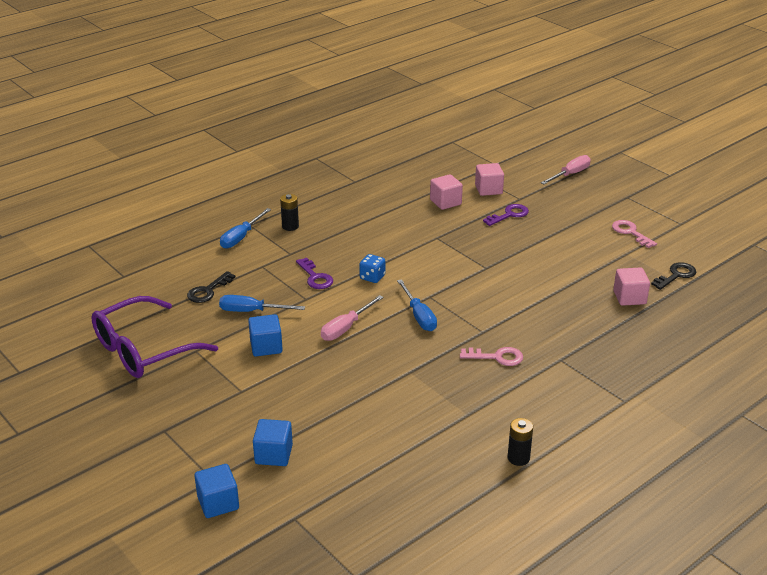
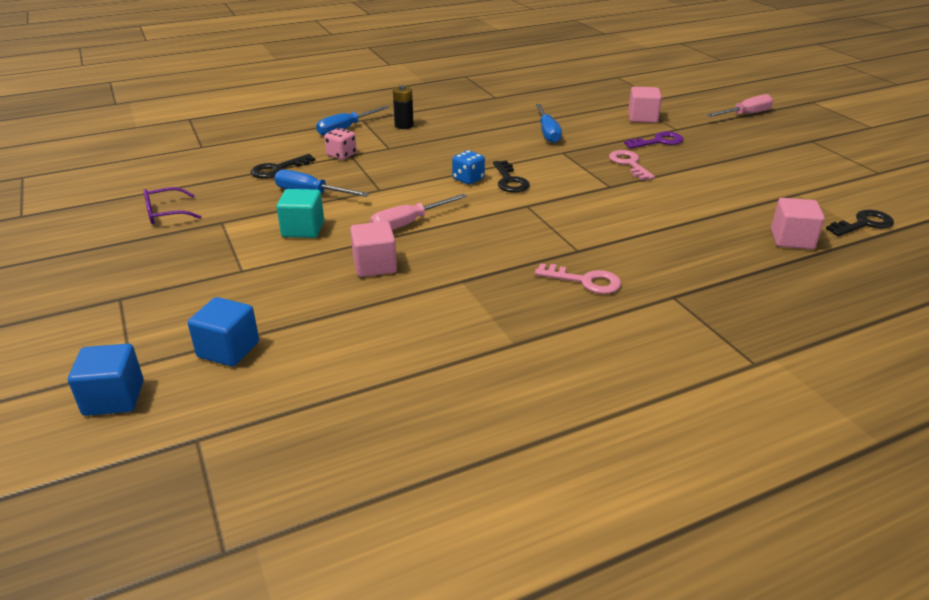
camera: 15 degrees right, 0 degrees up
(143, 350) = (166, 213): purple glasses -> purple glasses, size x0.45
(254, 267) = (341, 155): none -> pink dice
(266, 347) = (303, 229): blue cube -> turquoise cube
(315, 277) = (403, 171): purple key -> none
(406, 274) = (509, 180): none -> black key
(419, 316) = (504, 223): blue screwdriver -> blue screwdriver (547, 133)
(445, 202) = (587, 123): pink cube -> pink cube (375, 266)
(518, 458) = (564, 416): black battery -> none
(630, 232) = (808, 174): pink key -> pink key (629, 164)

